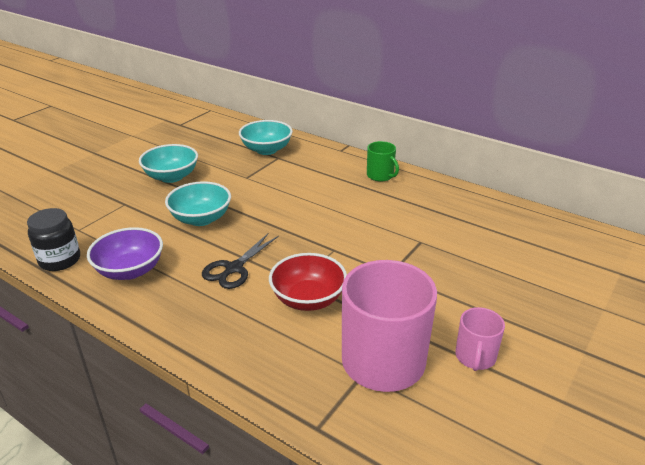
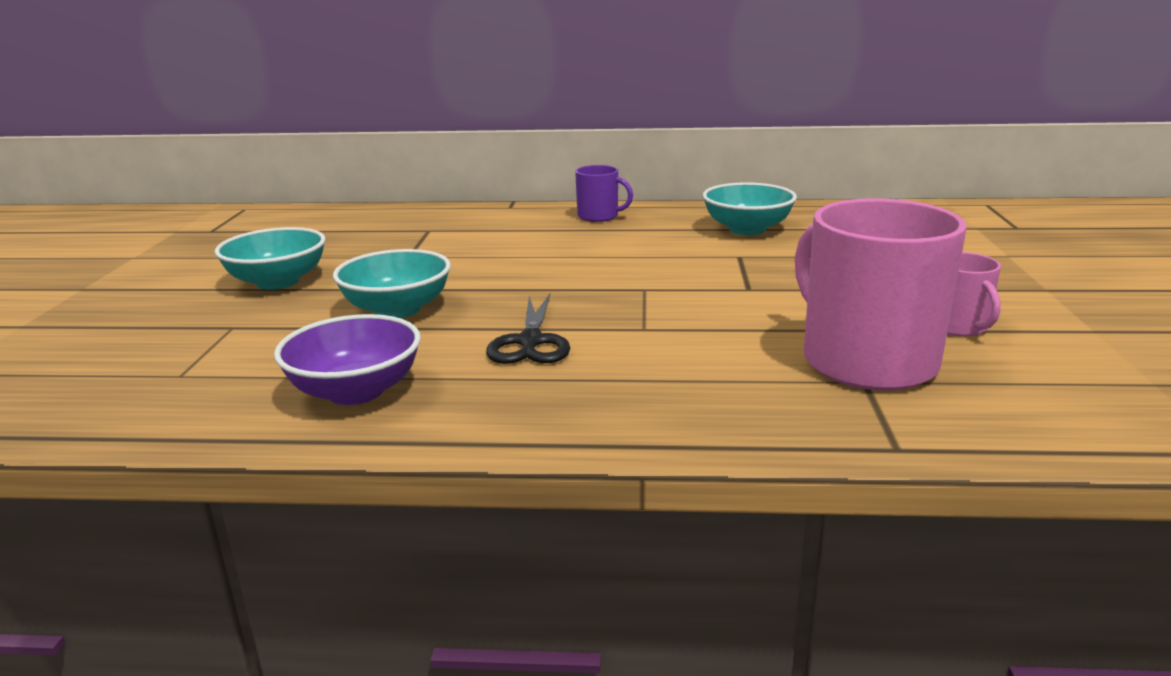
camera: 30 degrees left, 10 degrees down
(60, 260) = (194, 418): black jar -> none
(266, 150) = (399, 226): turquoise bowl -> turquoise bowl (747, 229)
(308, 299) = (684, 339): red bowl -> none
(380, 176) = (599, 216): green mug -> purple mug

